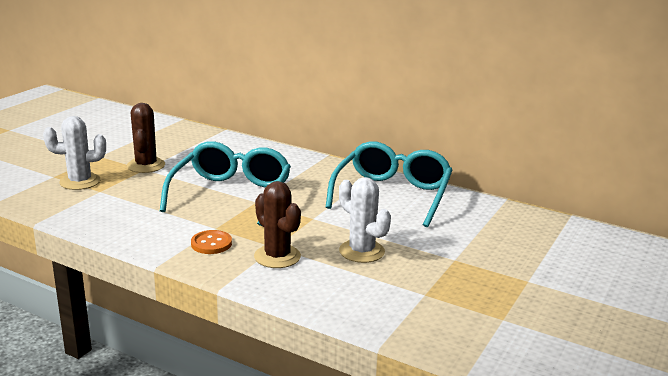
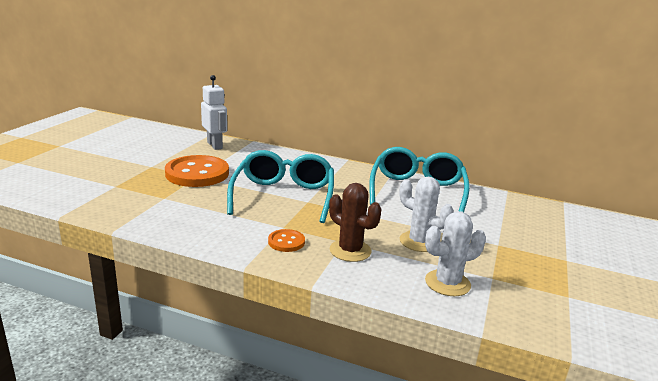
camera: 10 degrees left, 0 degrees up
(80, 182) = (142, 190): white cactus -> white cactus (447, 283)
(146, 165) = (197, 173): brown cactus -> orange button
(179, 133) = (215, 145): none -> white robot

